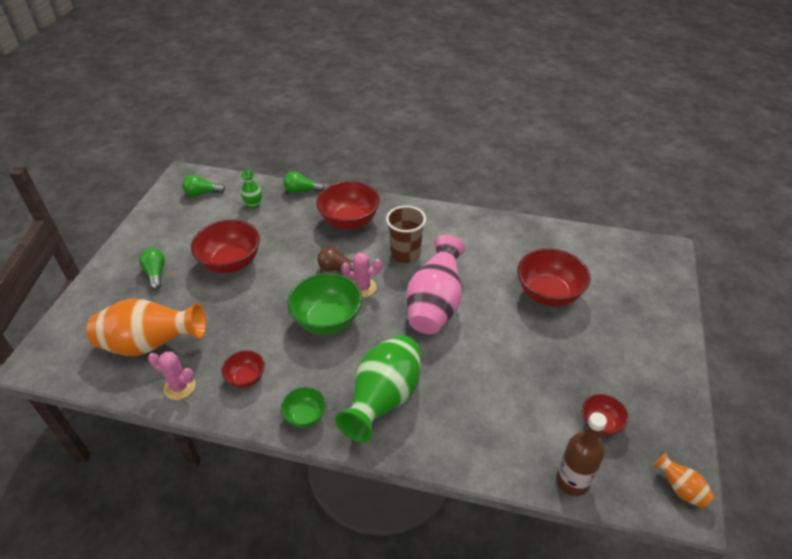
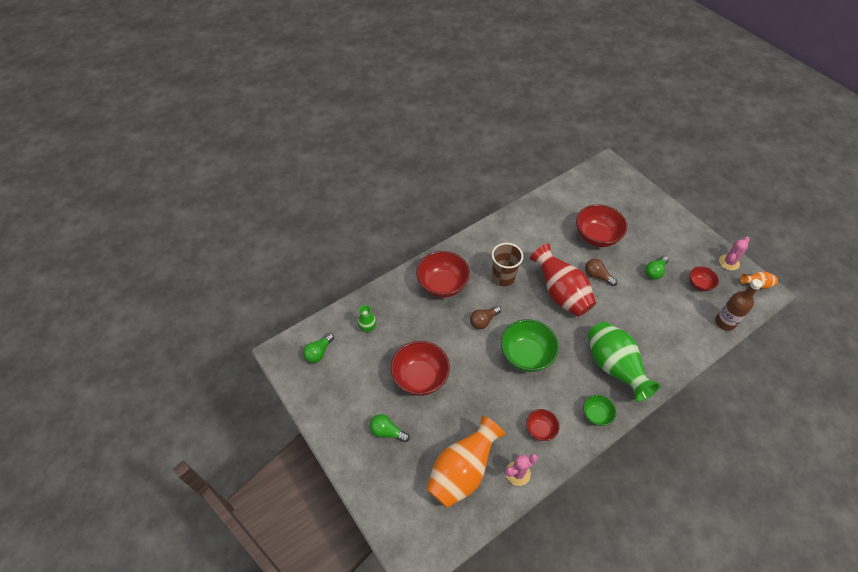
camera: 50 degrees left, 10 degrees up
(302, 191) = (381, 290): green light bulb -> green light bulb (654, 272)
(362, 287) = (513, 319): pink cactus -> pink cactus (729, 262)
(435, 305) = (560, 293): pink vase -> red vase
(494, 322) = (597, 276): none -> brown light bulb

